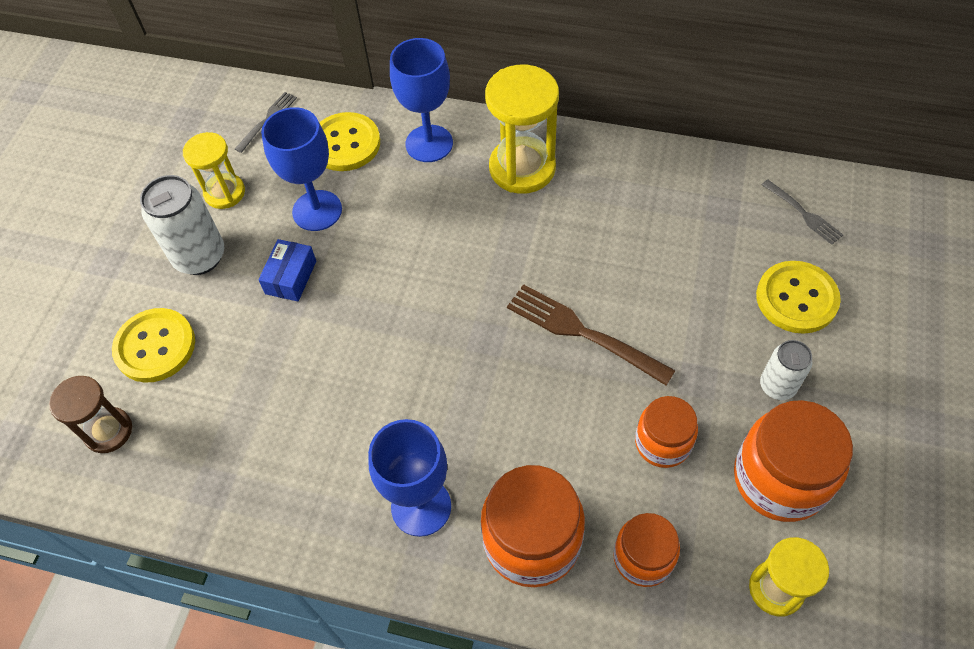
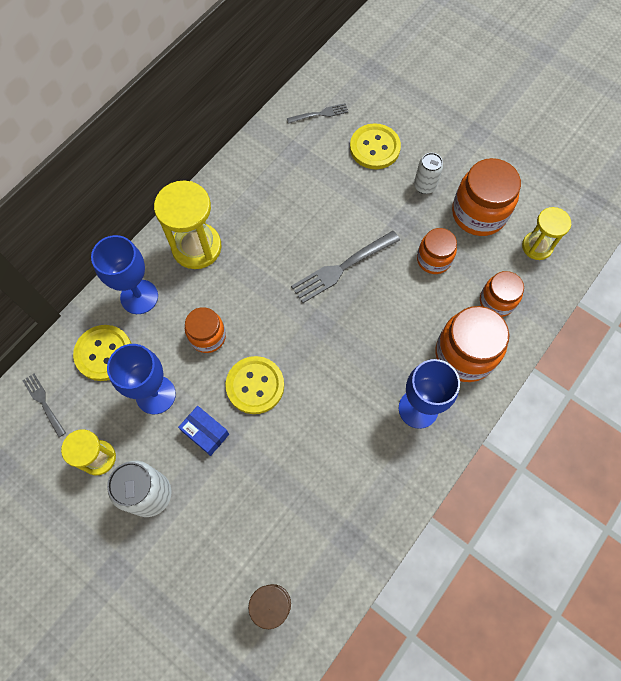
camera: 70 degrees left, 10 degrees up
(155, 346) = (216, 550): yellow button -> yellow button (255, 385)
(411, 228) = (207, 336): none -> orange jar
(582, 332) = (342, 268): brown fork -> grey fork

